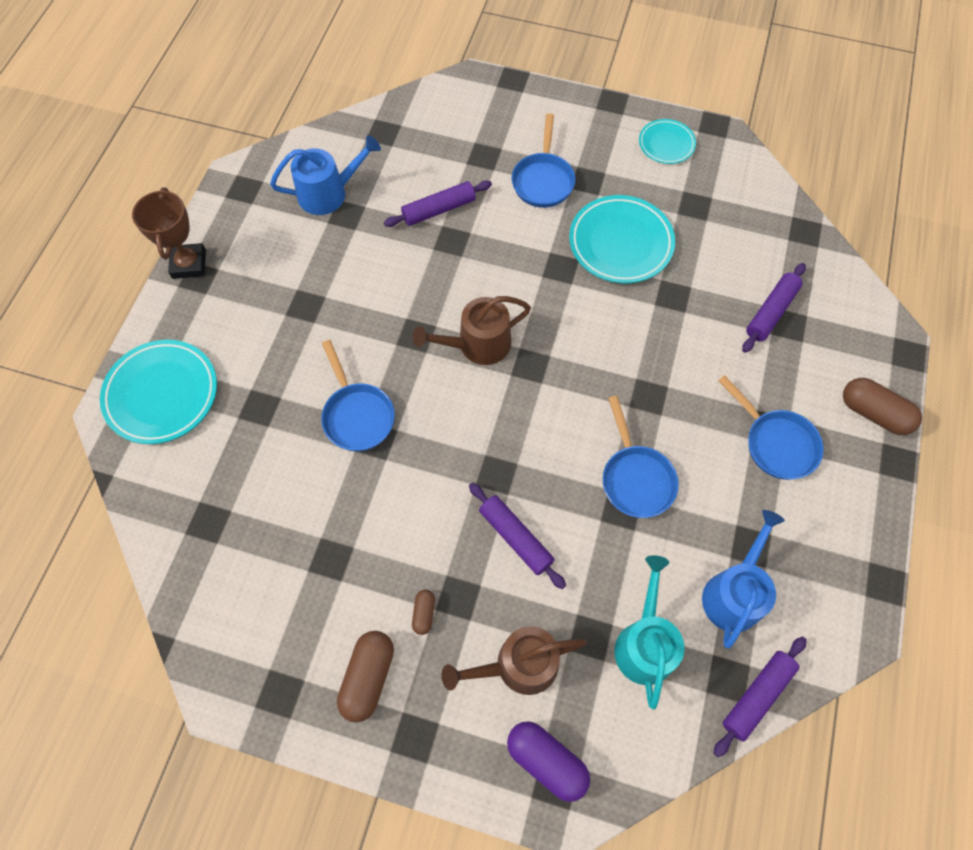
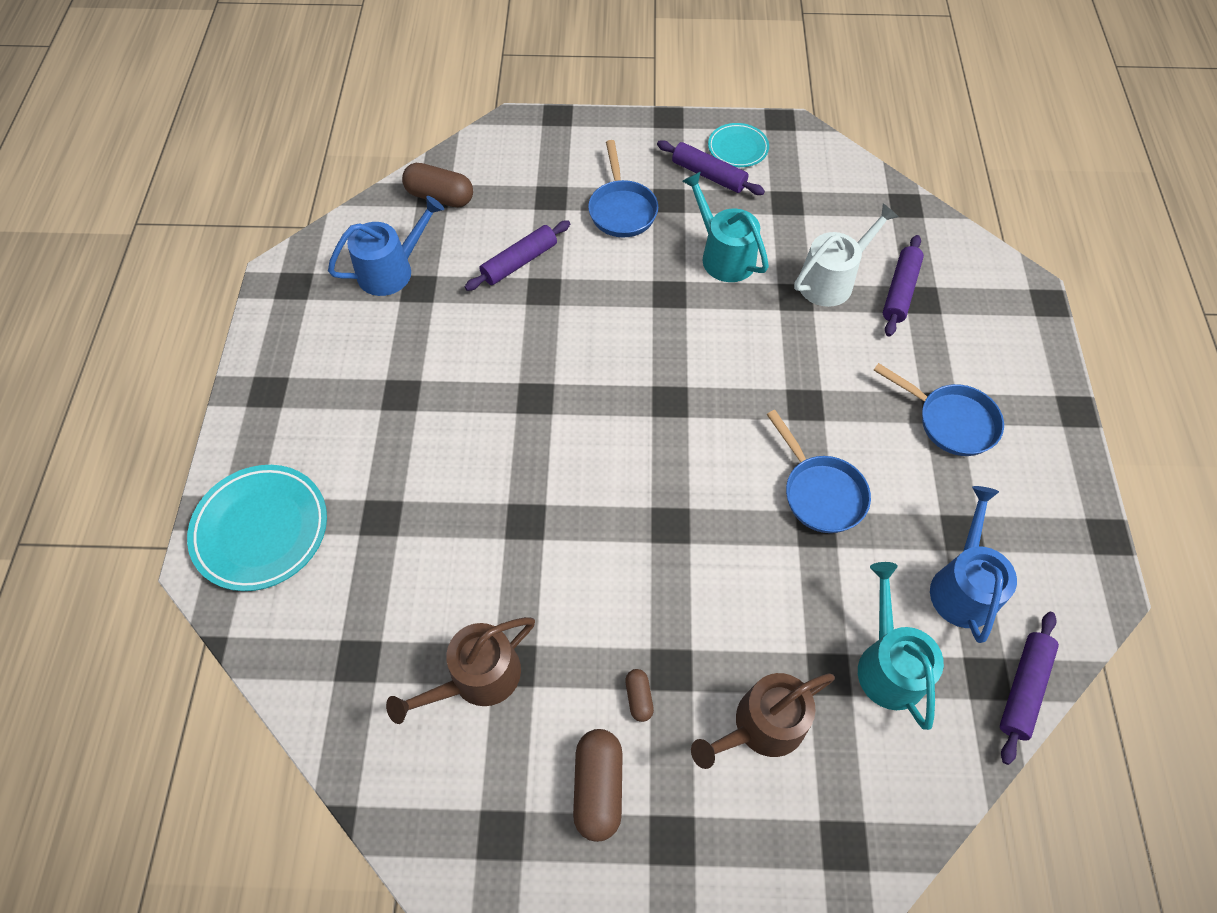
camera: 15 degrees left, 5 degrees down
(189, 264) = (252, 379): brown trophy -> none
(357, 415) = (496, 499): blue pan -> none
(478, 344) = (606, 392): brown watering can -> brown watering can (477, 678)
(515, 538) = (713, 588): purple rolling pin -> purple rolling pin (708, 175)
(546, 760) = (827, 823): purple capsule -> none
(620, 243) = (724, 255): turquoise plate -> turquoise watering can
(710, 288) = (831, 280): none -> white watering can
(874, 413) = (1036, 368): brown capsule -> brown capsule (440, 197)

